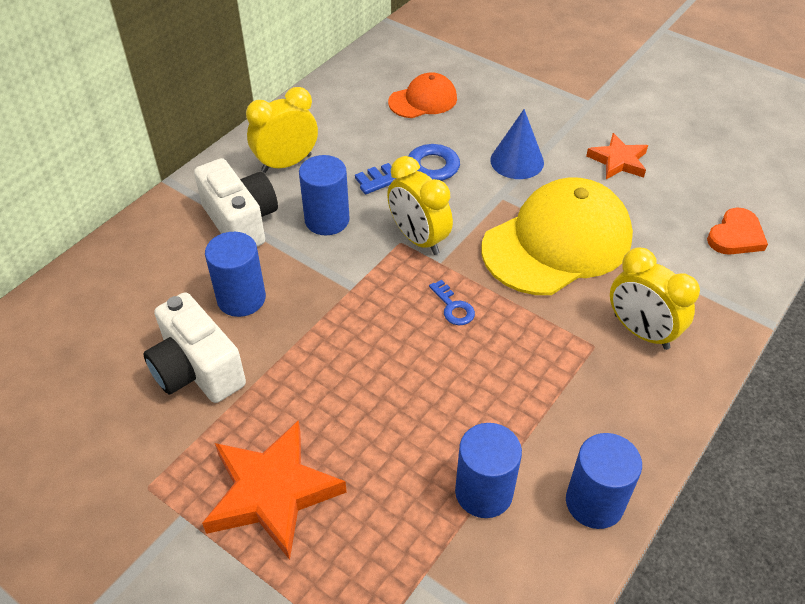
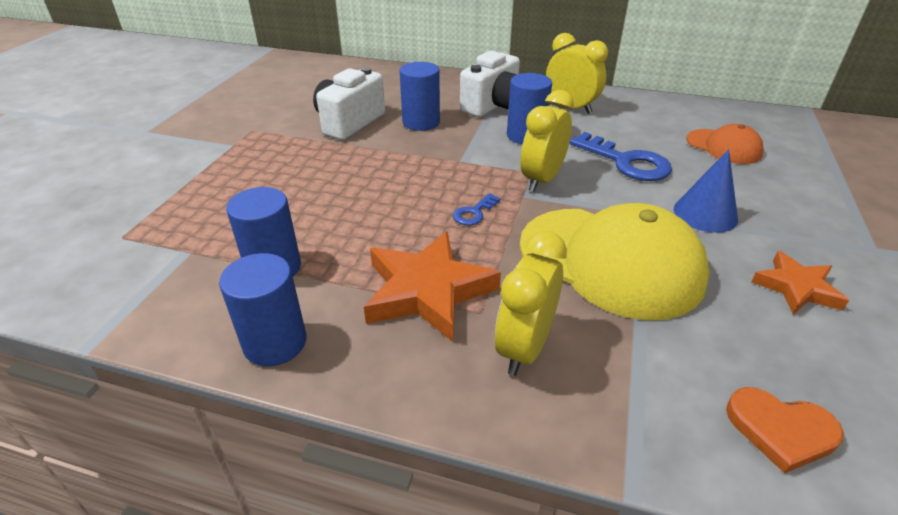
camera: 70 degrees right, 10 degrees down
(272, 492) = (255, 171): orange star -> orange star (427, 291)

